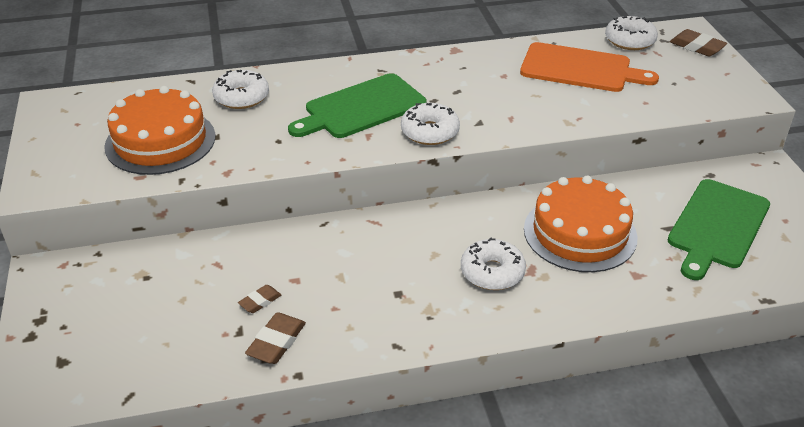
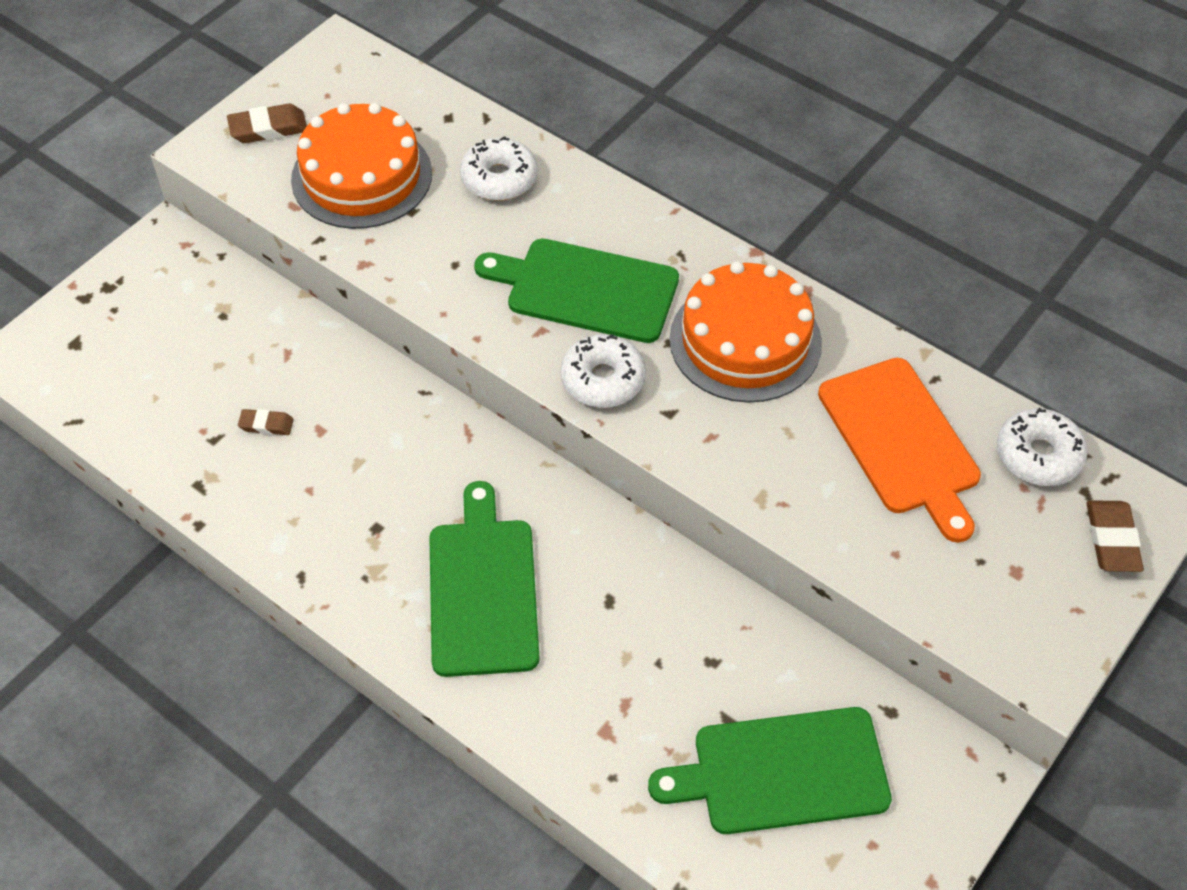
camera: 50 degrees right, 15 degrees up
(276, 342) = (225, 477): brown eraser -> brown eraser (268, 128)
(492, 272) = (483, 589): white donut -> green cutting board
(580, 233) = (630, 633): orange cake -> orange cake (745, 341)

